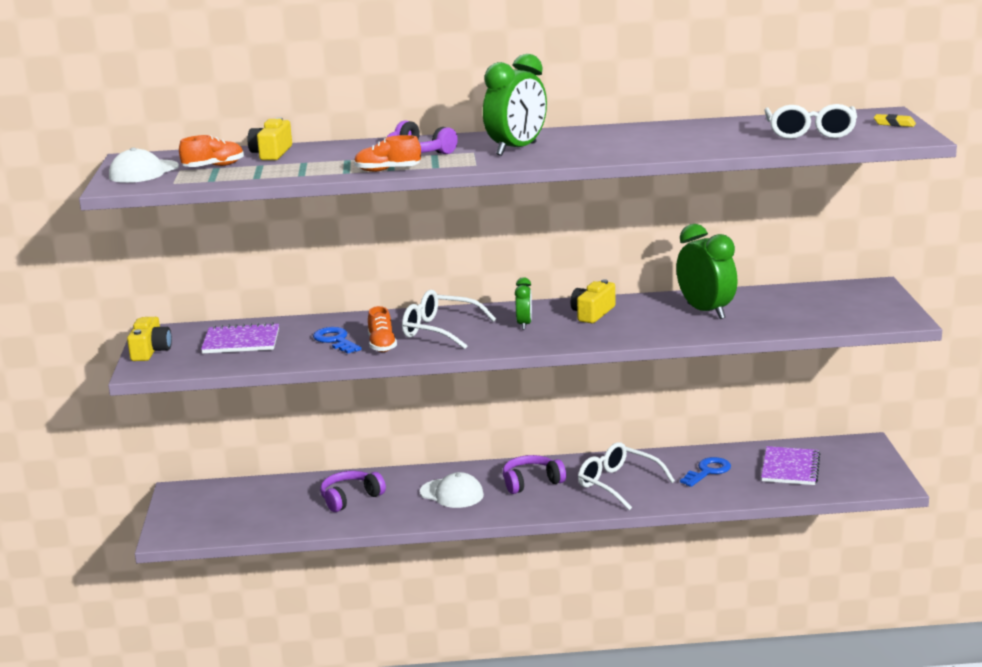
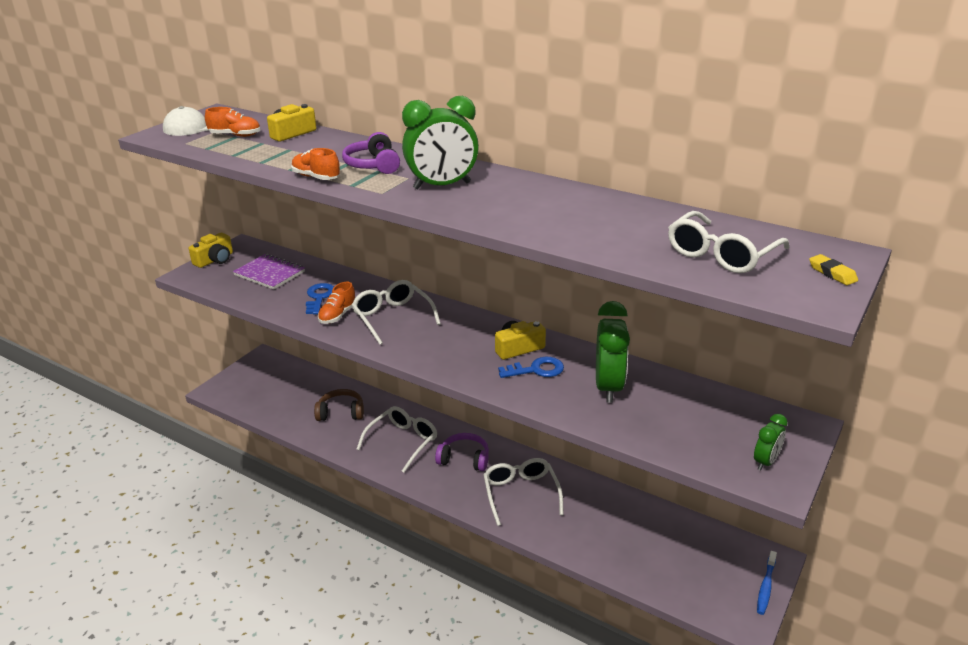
camera: 35 degrees right, 10 degrees up
(350, 498) = (341, 412): purple headphones -> brown headphones
(452, 494) = (403, 442): white cap -> white glasses
(524, 324) = (454, 337): green clock -> green clock (765, 462)
(708, 471) = (602, 518): blue key -> blue key (536, 370)
(790, 468) = (674, 552): purple notebook -> none
(880, 460) = (766, 587): none -> blue toothbrush

